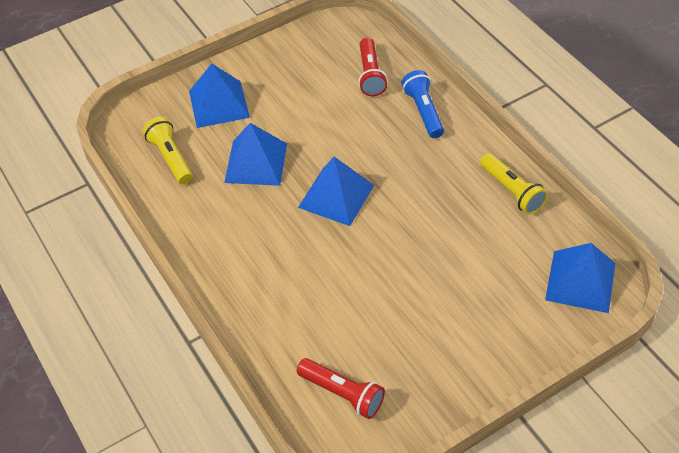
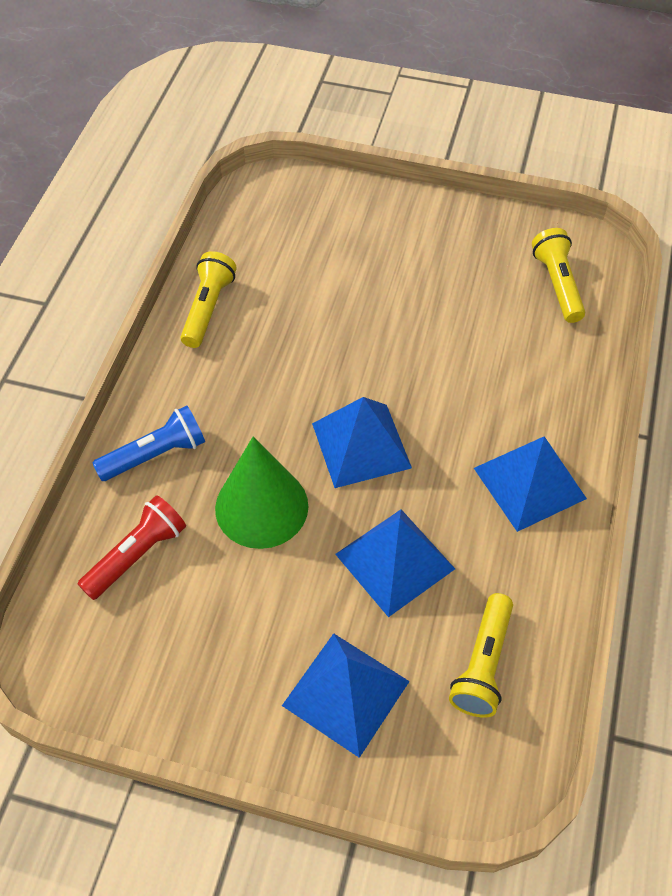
camera: 135 degrees left, 5 degrees up
(342, 394) = (557, 284): red flashlight -> yellow flashlight
(345, 133) = (261, 507): none -> green cone
(423, 111) = (156, 455): blue flashlight -> blue flashlight turned 150 degrees counterclockwise
(580, 281) = (271, 207): blue pyramid -> blue pyramid (529, 483)

